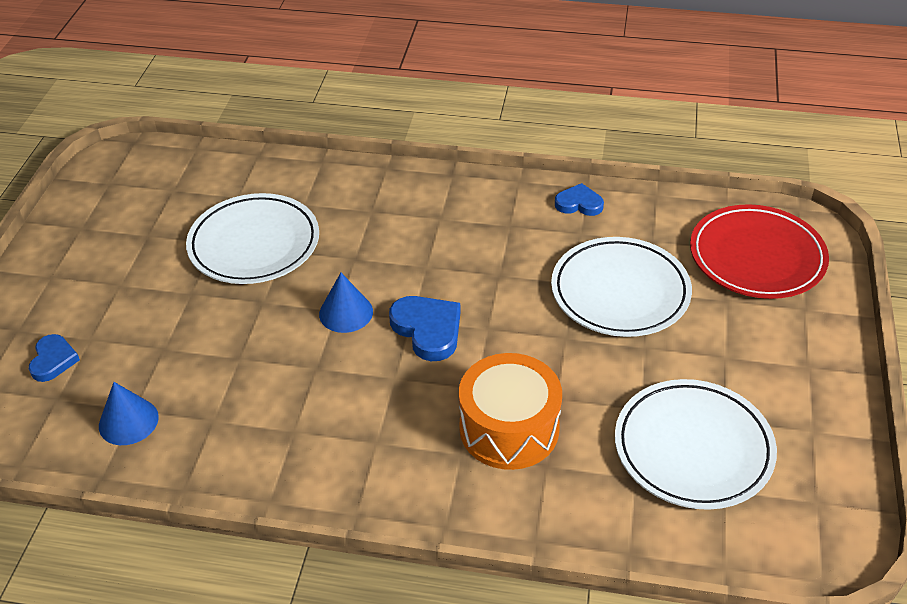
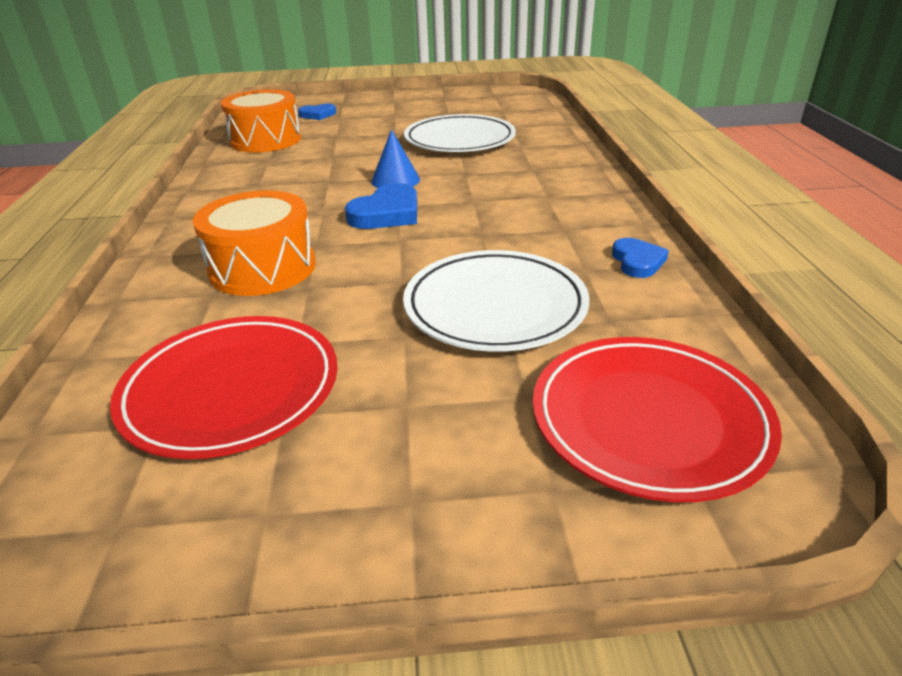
camera: 75 degrees right, 10 degrees down
(128, 421) = (266, 140): blue cone -> orange drum
(693, 448) = (231, 390): white plate -> red plate

